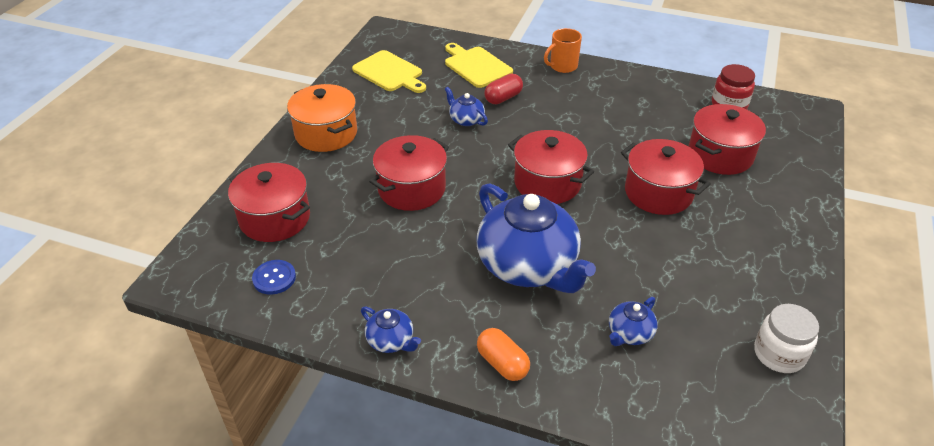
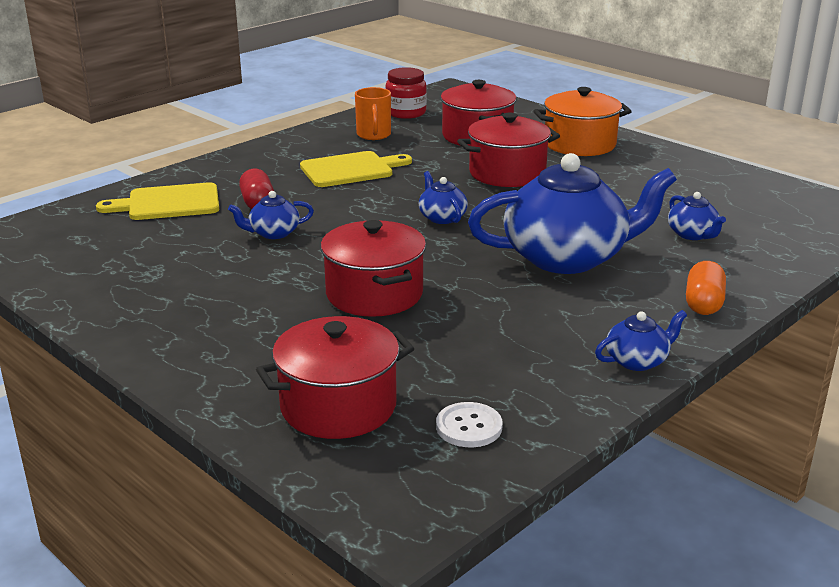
camera: 65 degrees left, 15 degrees down
(274, 278) = (469, 427): blue button -> white button
(326, 133) = (182, 331): orange pot -> orange pot (579, 144)
(389, 73) = (99, 258): yellow cutting board -> yellow cutting board (351, 169)
(502, 363) = (703, 303): orange capsule -> orange capsule turned 60 degrees counterclockwise
(547, 183) = (442, 217): red pot -> blue teapot
(562, 66) = (240, 161): orange mug -> orange mug (374, 135)
(779, 354) = (746, 185): white jar -> none

